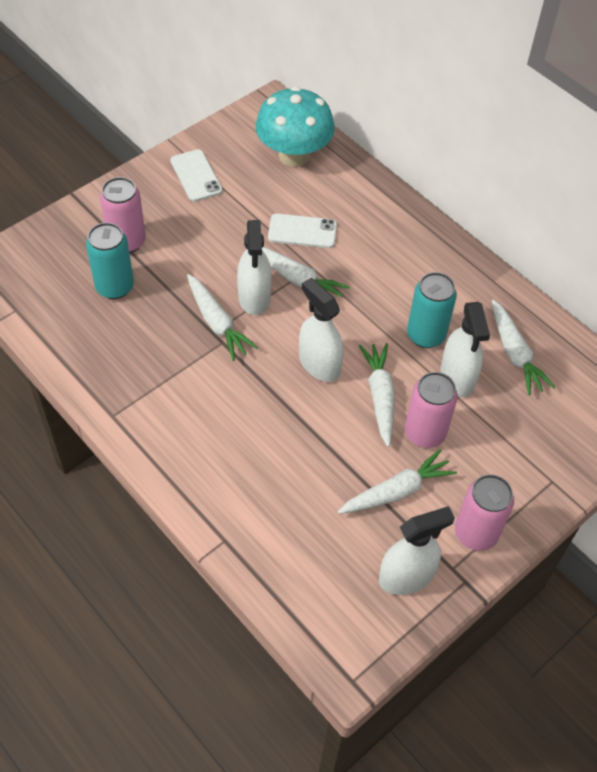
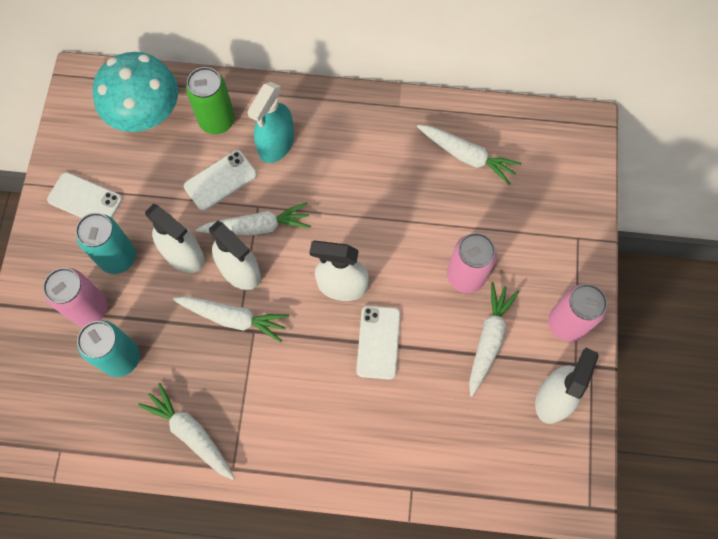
camera: 40 degrees left, 15 degrees up
(306, 422) = (378, 342): none -> white phone
(340, 193) = (217, 121): none -> green can
(369, 238) = (276, 144): none -> turquoise spray bottle
(380, 396) = (409, 274): white carrot -> white carrot (191, 433)
(426, 335) = (394, 194): turquoise can -> turquoise can (118, 257)
(457, 377) = (446, 210): white spray bottle -> white spray bottle (183, 255)

